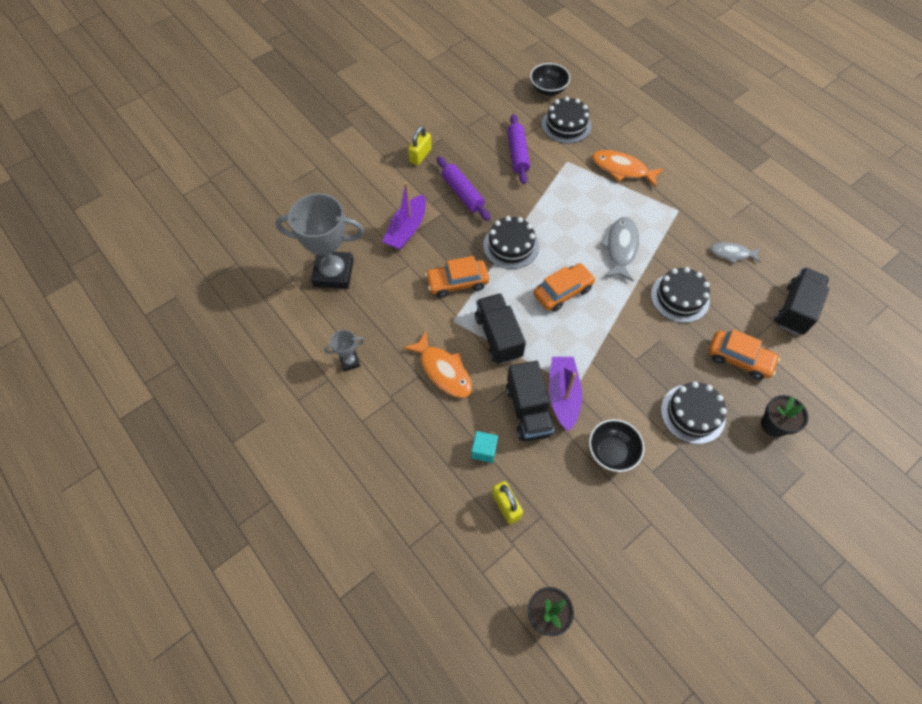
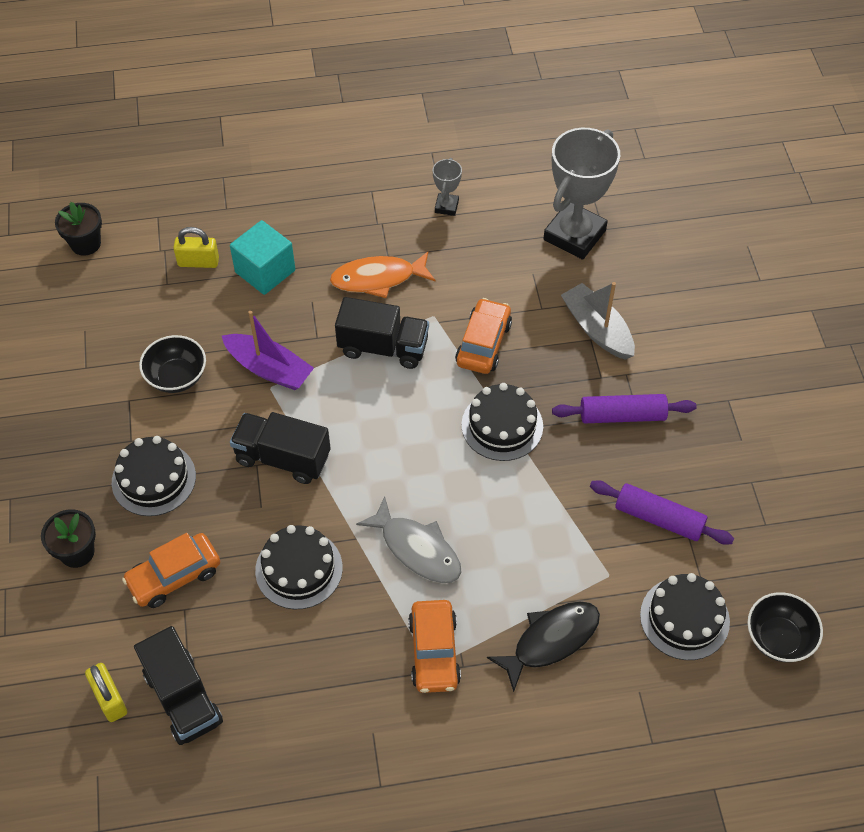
camera: 120 degrees right, 5 degrees down
(407, 229) = (597, 329): purple boat -> grey boat
(420, 155) = (720, 399): yellow padlock -> yellow padlock (110, 699)
(484, 450) = (265, 271): turquoise cube -> turquoise cube, size x1.72
(528, 410) = (277, 329): black truck -> black truck (282, 458)
(562, 292) = (397, 443): orange car -> orange car (434, 652)
(622, 169) = (550, 641): orange fish -> black fish
(732, 253) = (316, 684): grey fish -> none

